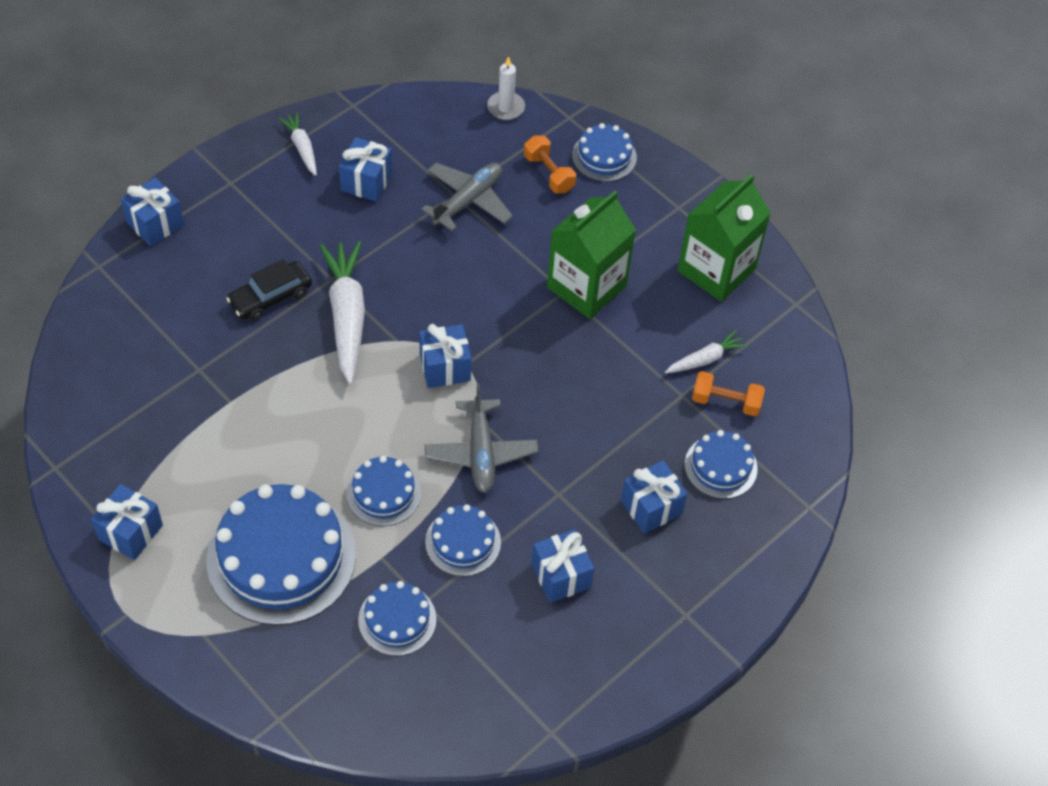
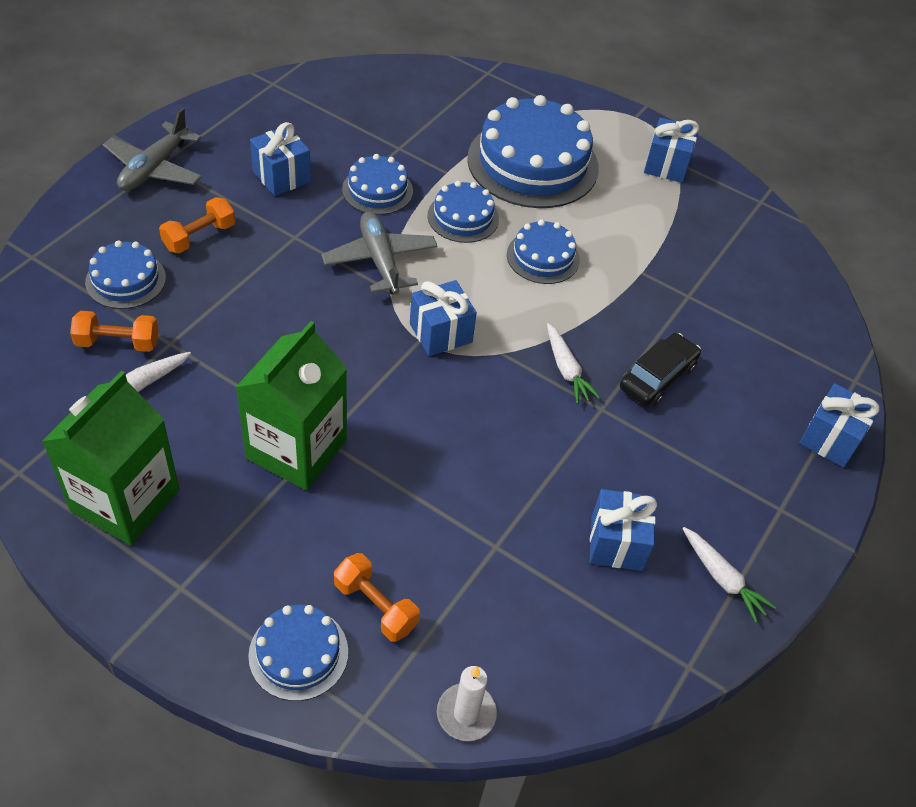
camera: 165 degrees right, 5 degrees down
(346, 316) = (566, 370): white carrot -> white carrot, size x0.53
(397, 619) = (418, 134): blue cake -> blue cake (543, 257)
(468, 201) = (475, 540): grey plane -> grey plane (154, 168)
(651, 507) = (199, 237): blue gift -> orange dumbbell

